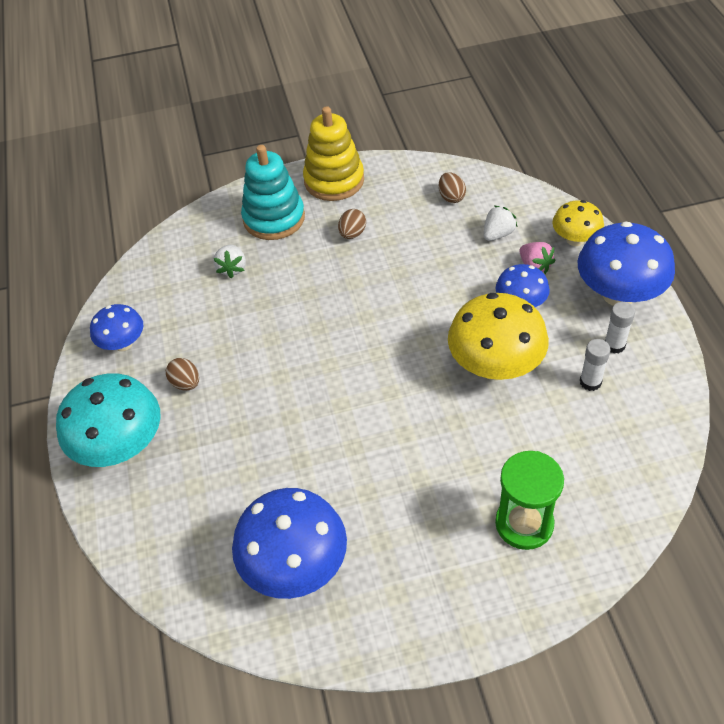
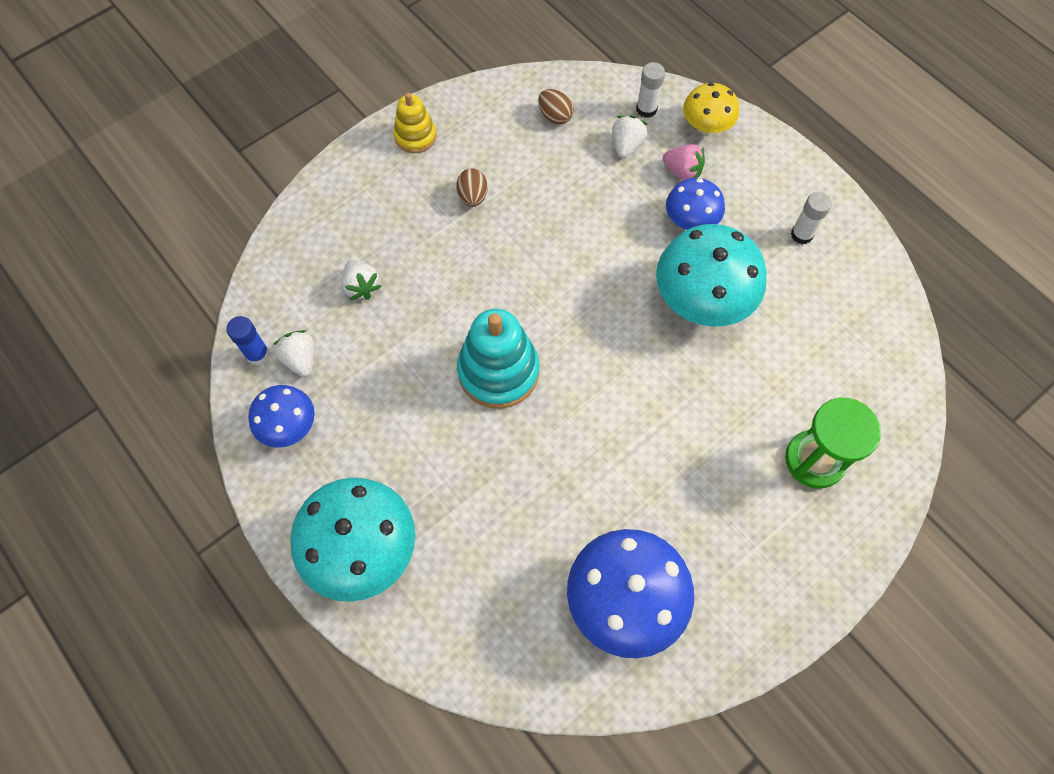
camera: 30 degrees left, 15 degrees up
(132, 289) = (257, 354): none -> blue glue stick
(159, 302) = (301, 359): none -> white strawberry
(186, 383) = (391, 446): brown egg -> none
(274, 218) = (373, 207): turquoise stacking toy -> turquoise stacking toy (498, 371)
(334, 180) = (415, 136): yellow stacking toy -> yellow stacking toy, size x0.58
(495, 366) = (702, 300): yellow mushroom -> turquoise mushroom
(590, 382) = (799, 284): white glue stick -> white glue stick (646, 109)
(618, 294) = (778, 176): blue mushroom -> none

